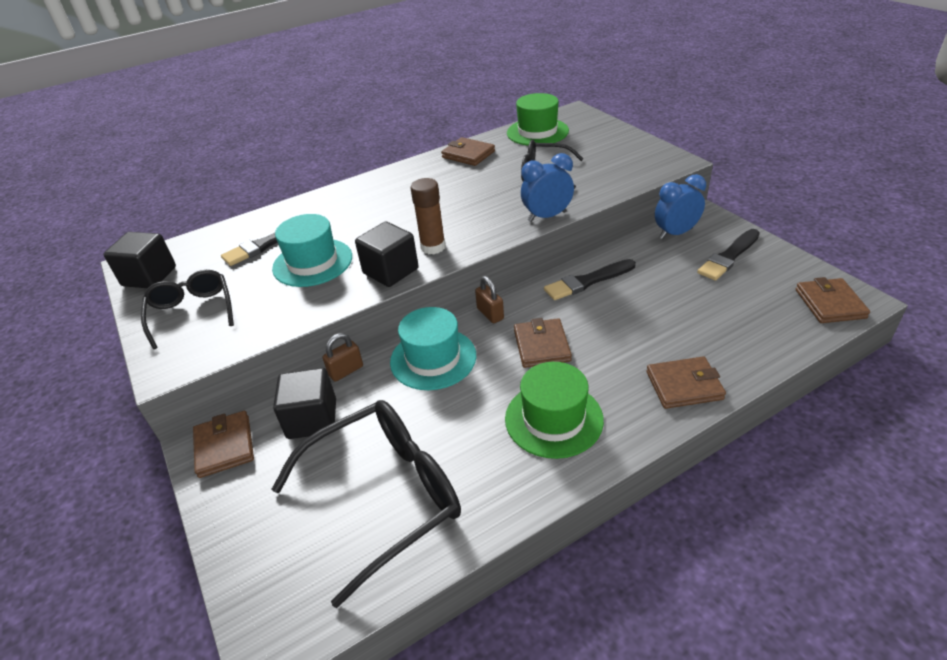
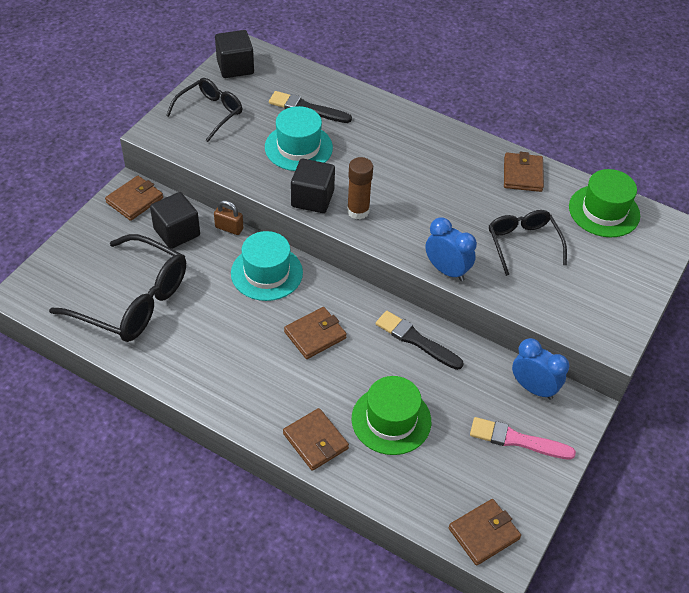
camera: 55 degrees right, 10 degrees up
(490, 314) = (336, 288): brown padlock -> none
(553, 419) = (240, 368): green hat -> green hat (391, 420)
(729, 257) = (517, 440): black brush -> pink brush

